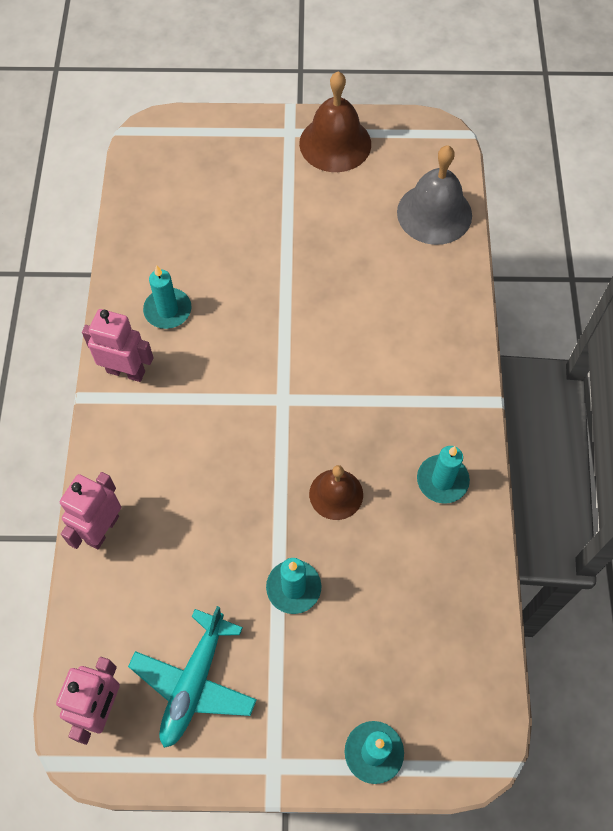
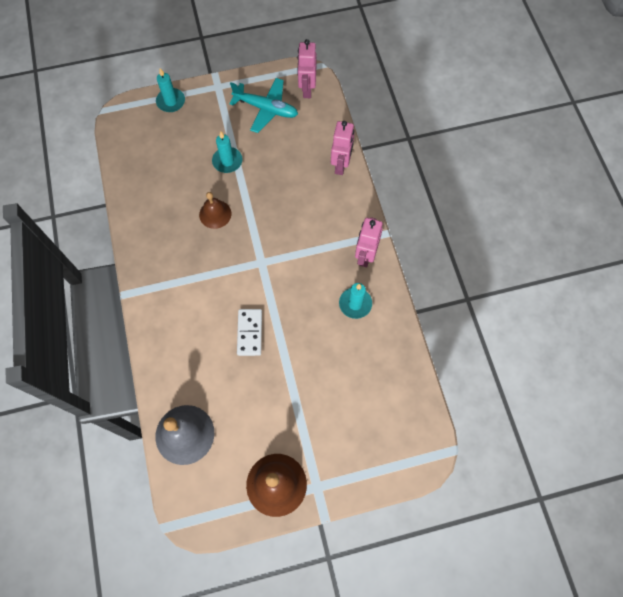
camera: 165 degrees right, 5 degrees up
(126, 371) = (365, 256): pink robot -> pink robot turned 105 degrees clockwise
(194, 683) = (266, 109): turquoise plane -> turquoise plane turned 105 degrees clockwise
(325, 307) = (250, 333): none -> white domino
(442, 480) = (153, 236): turquoise candle -> none

